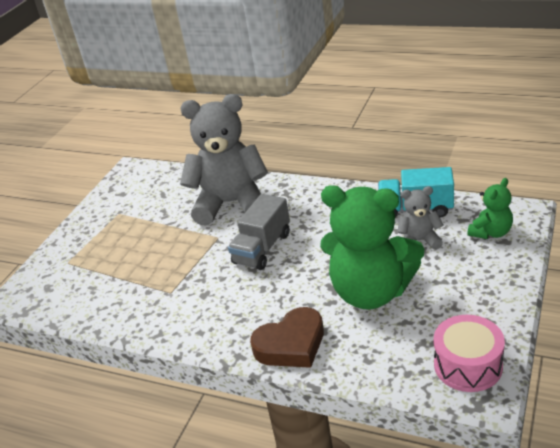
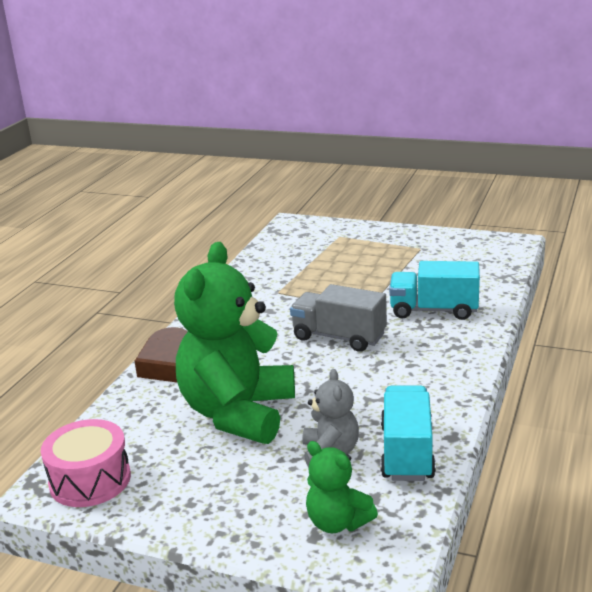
camera: 85 degrees right, 10 degrees down
(231, 203) = (434, 310): grey teddy bear -> turquoise truck

